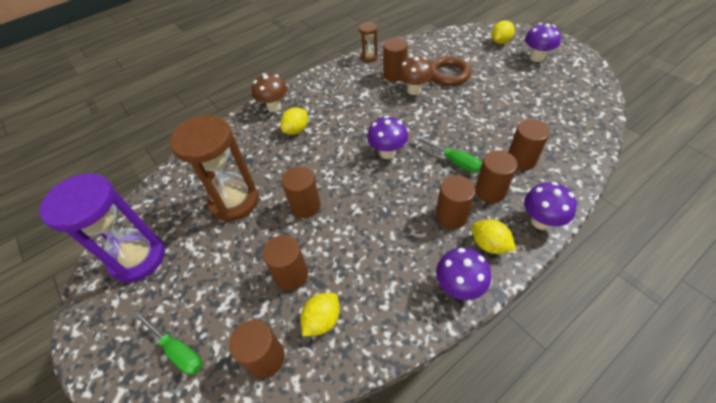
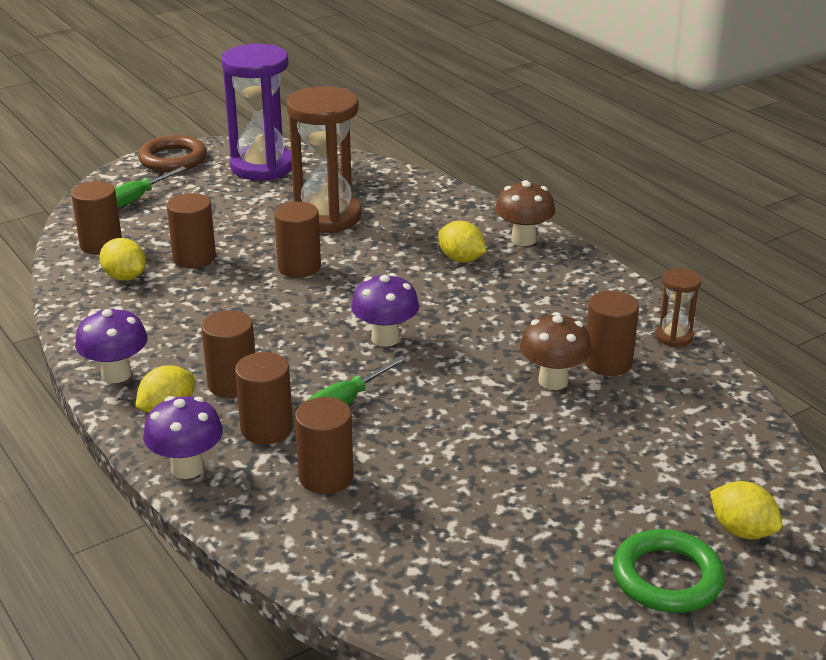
camera: 90 degrees right, 20 degrees down
(449, 74) = (605, 431): brown ring -> brown ring (173, 159)
(536, 58) = (667, 577): purple mushroom -> green ring

